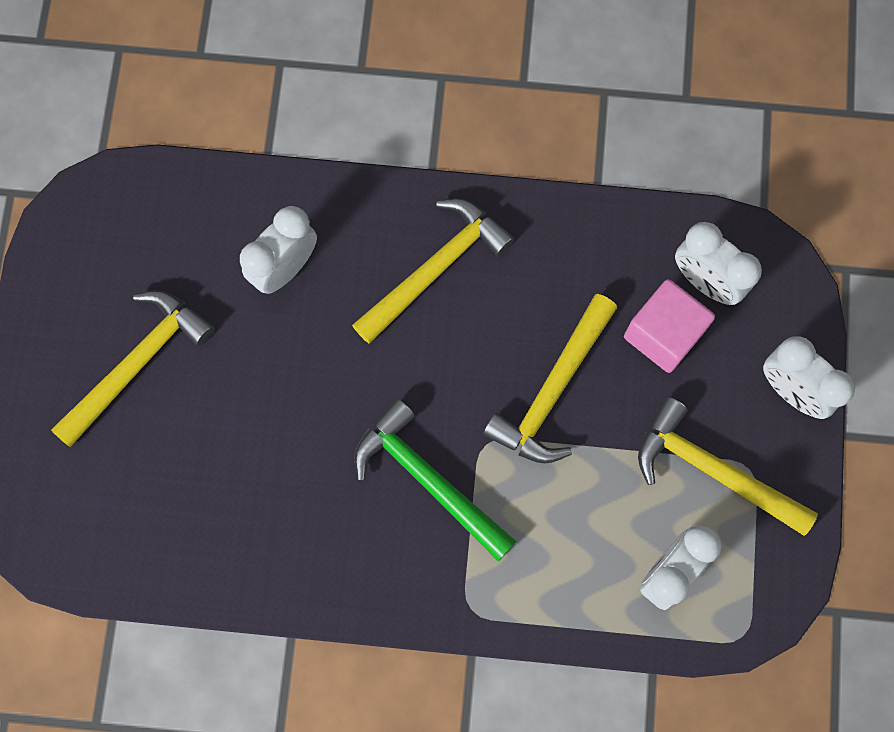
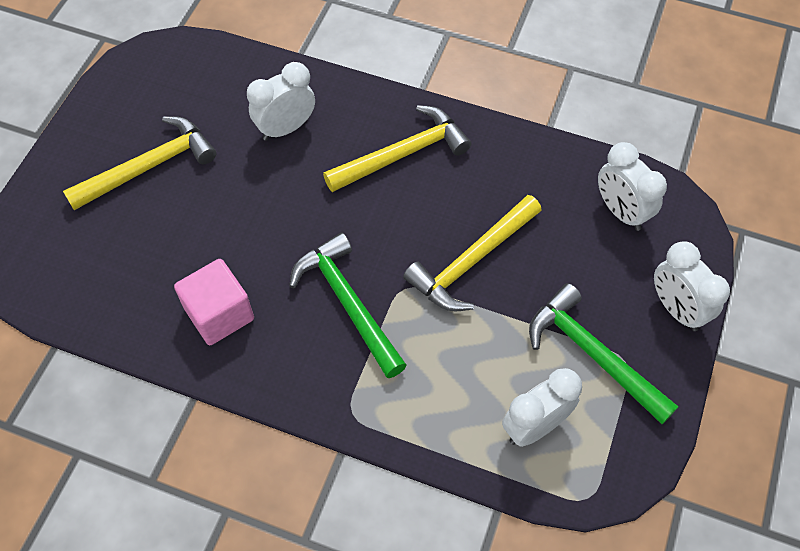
camera: 15 degrees right, 15 degrees down
(663, 334) = (575, 241): pink cube -> pink cube (219, 314)
(712, 470) = (593, 354): yellow hammer -> green hammer

